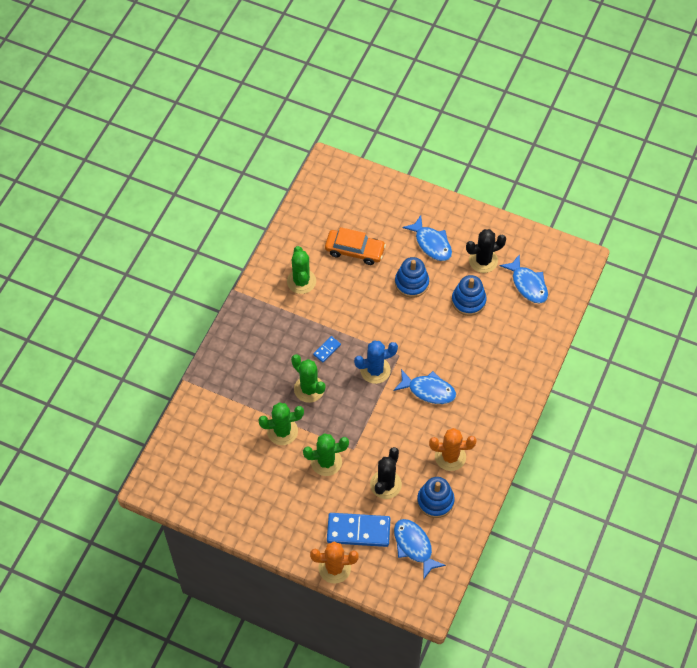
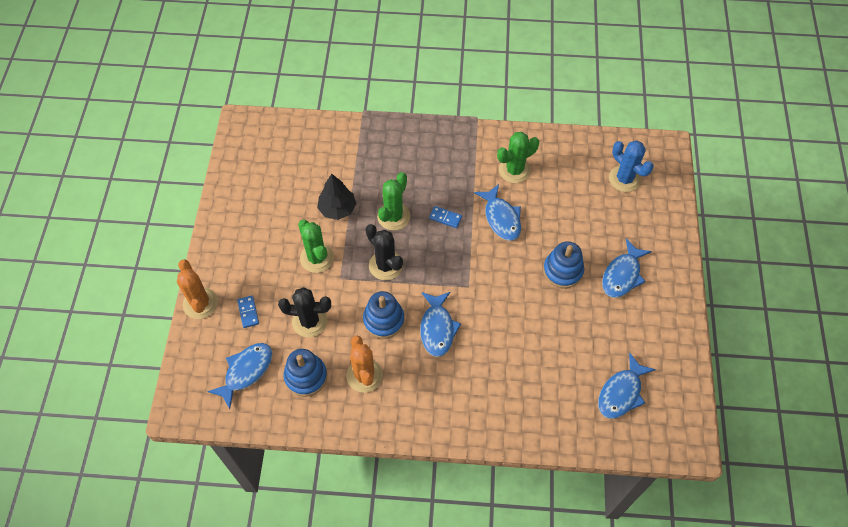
camera: 70 degrees right, 0 degrees up
(282, 431) = (337, 209): green cactus -> black tree
(344, 308) = (501, 218): none -> blue fish
(355, 251) = (575, 205): orange car -> none
(358, 531) = (248, 312): blue domino -> blue domino, size x0.47
(375, 370) = (440, 269): blue cactus -> blue cactus (624, 179)
(468, 301) = (568, 335): blue stacking toy -> blue stacking toy (383, 320)
(483, 260) = (628, 334): black cactus -> black cactus (385, 265)

